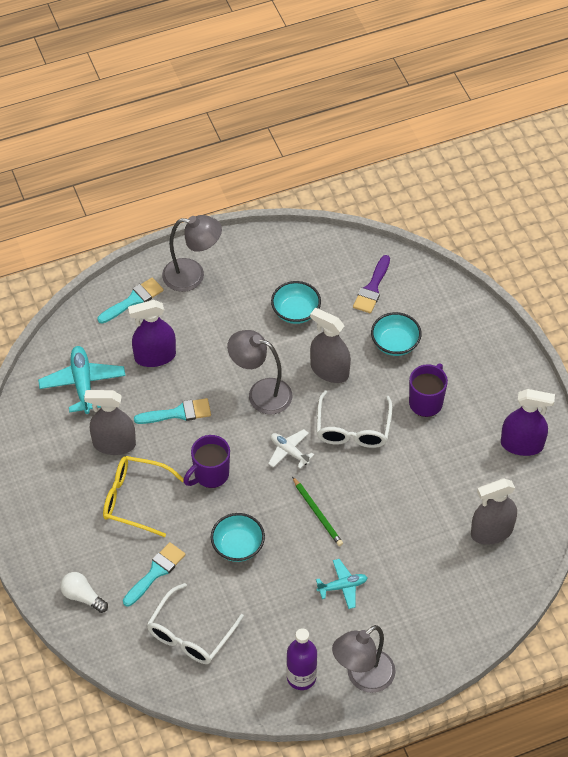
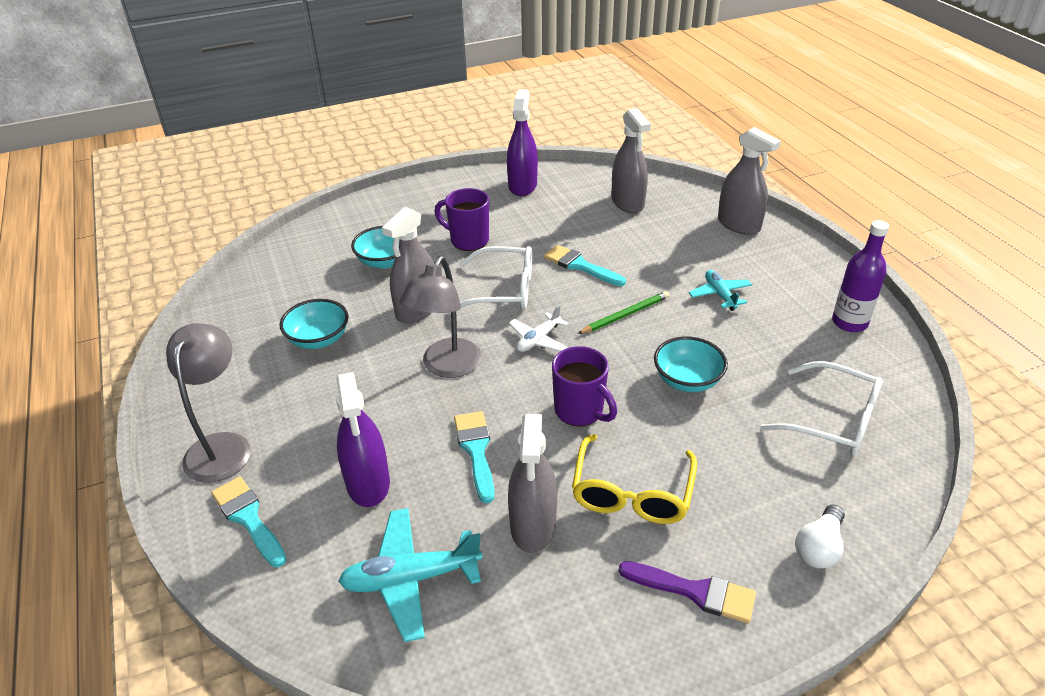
camera: 90 degrees left, 15 degrees down
(156, 572) = (749, 461): turquoise brush -> turquoise brush (580, 266)
(363, 677) = (828, 279): grey lamp -> none
(372, 288) = (298, 278): purple brush -> purple brush (695, 592)
(452, 622) = (739, 224): none -> grey spray bottle

